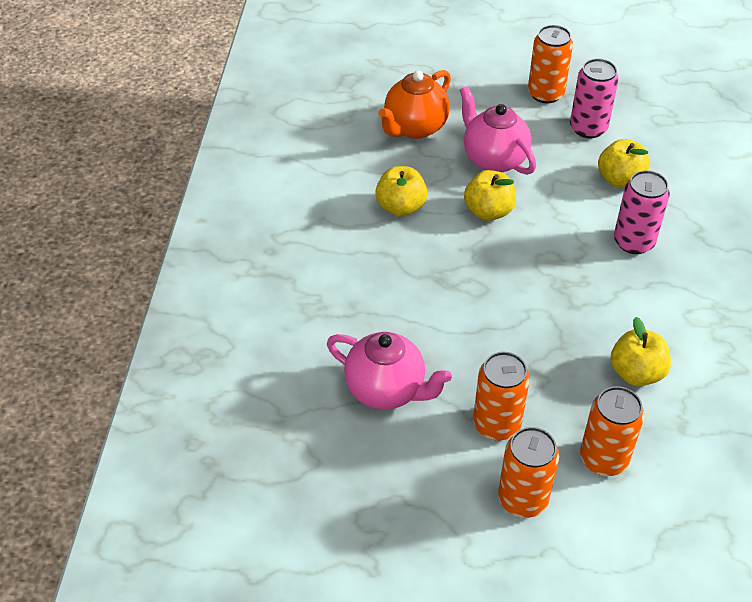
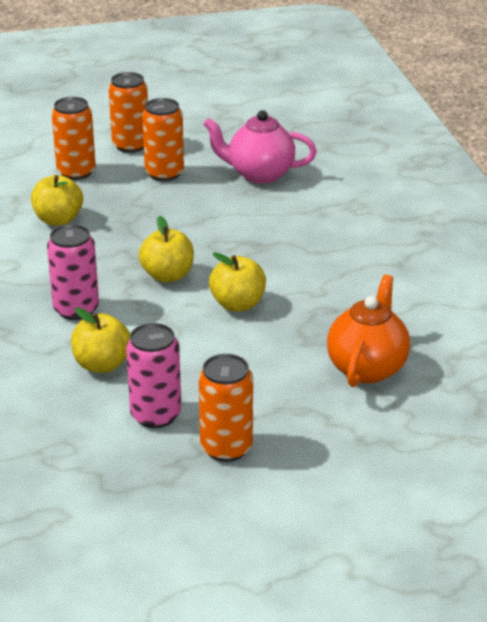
camera: 160 degrees right, 15 degrees down
(401, 207) = (330, 289): yellow apple -> yellow apple (167, 275)
(494, 159) = (256, 354): pink teapot -> none

